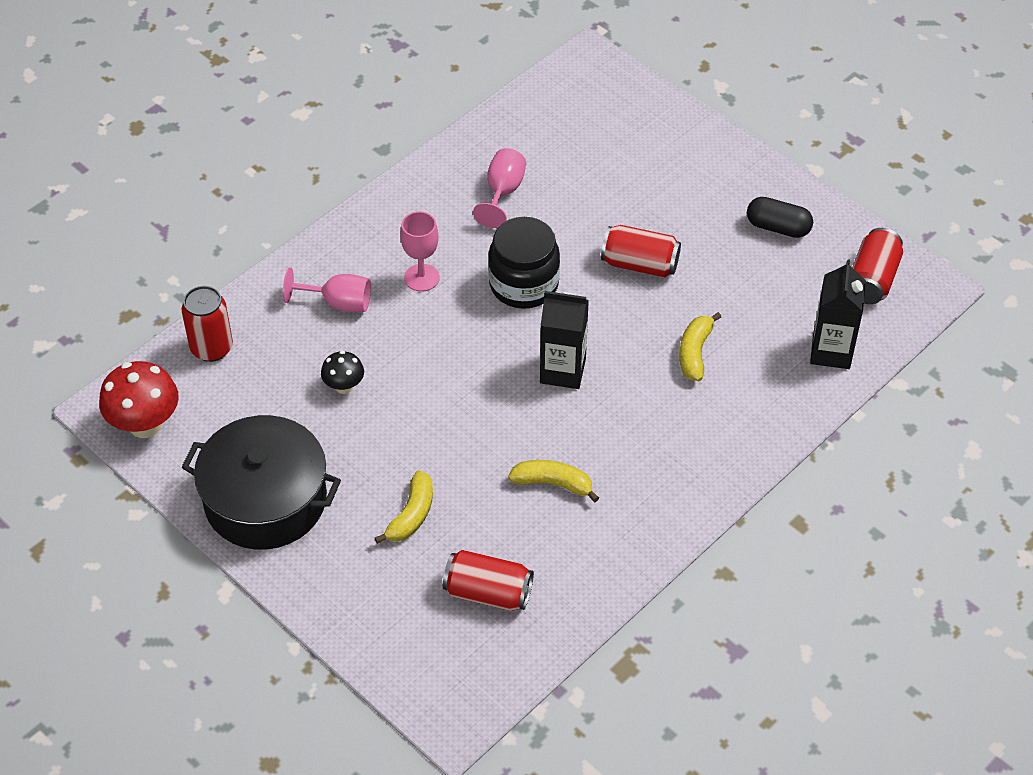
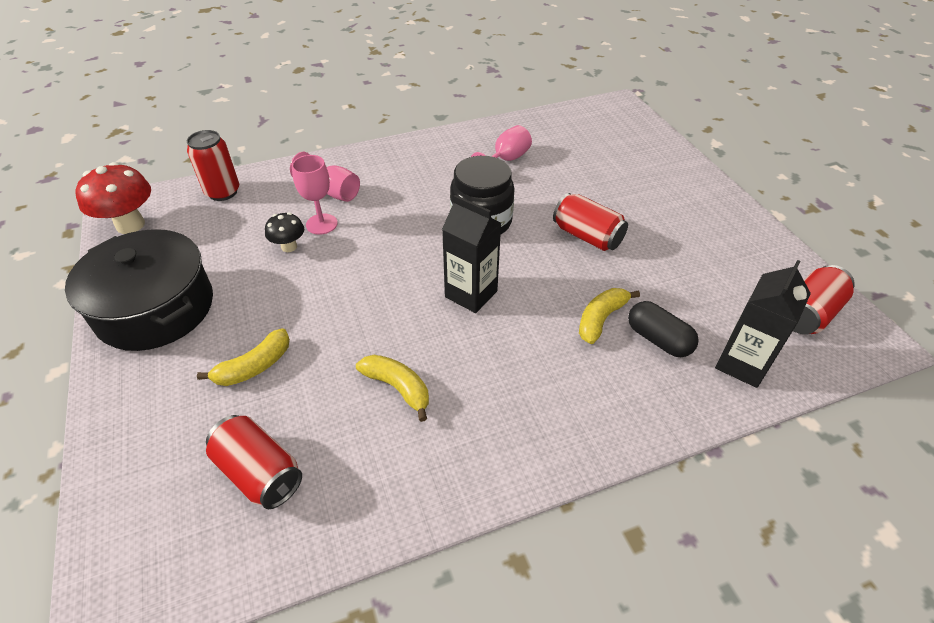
camera: 25 degrees right, 5 degrees down
(421, 278) = (406, 194): pink goblet -> pink goblet (321, 224)
(778, 227) = (726, 245): black capsule -> black capsule (658, 339)

